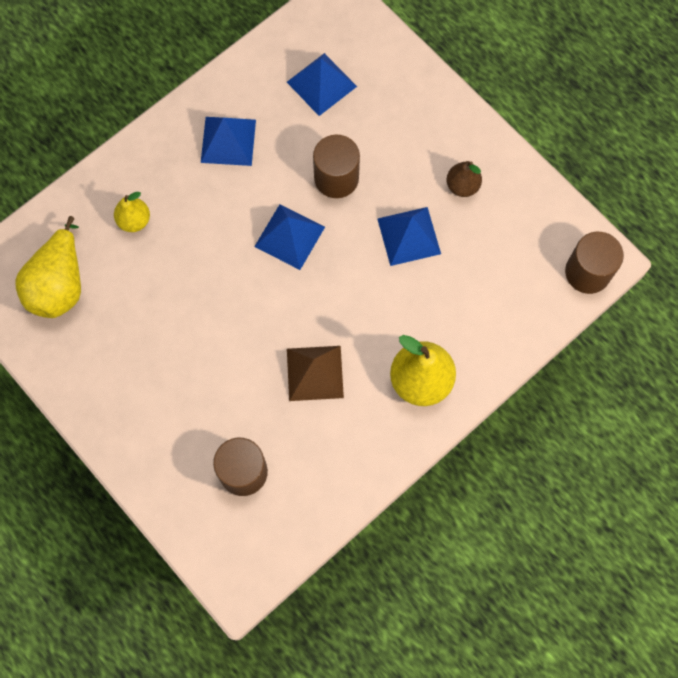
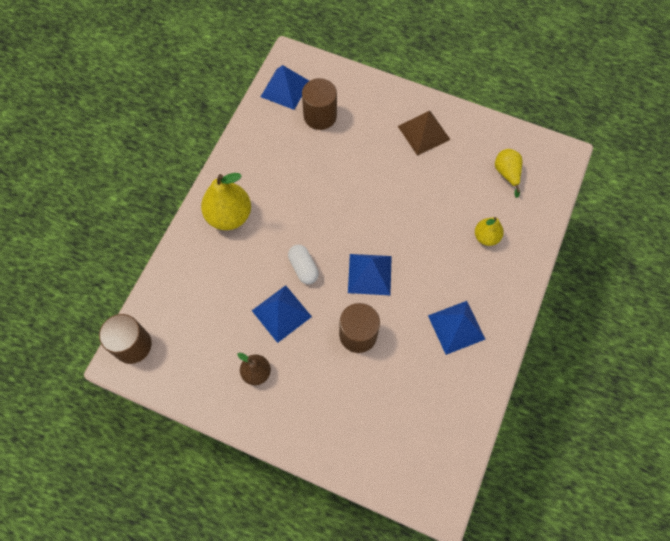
camera: 155 degrees right, 5 degrees down
(59, 285) = (506, 173): yellow pear -> yellow pear, size x0.57
(314, 373) = (304, 190): brown pyramid -> brown pyramid (424, 133)
(321, 84) = (411, 410): blue pyramid -> blue pyramid (285, 89)
(361, 276) = (303, 268): none -> white capsule

